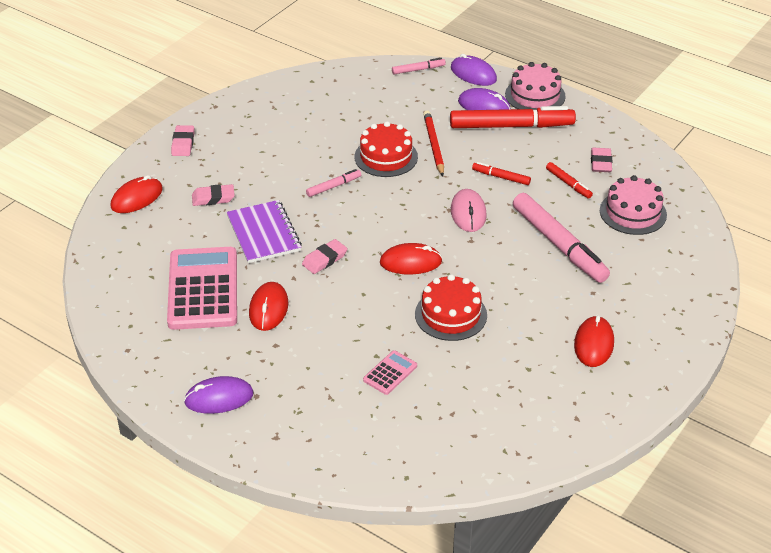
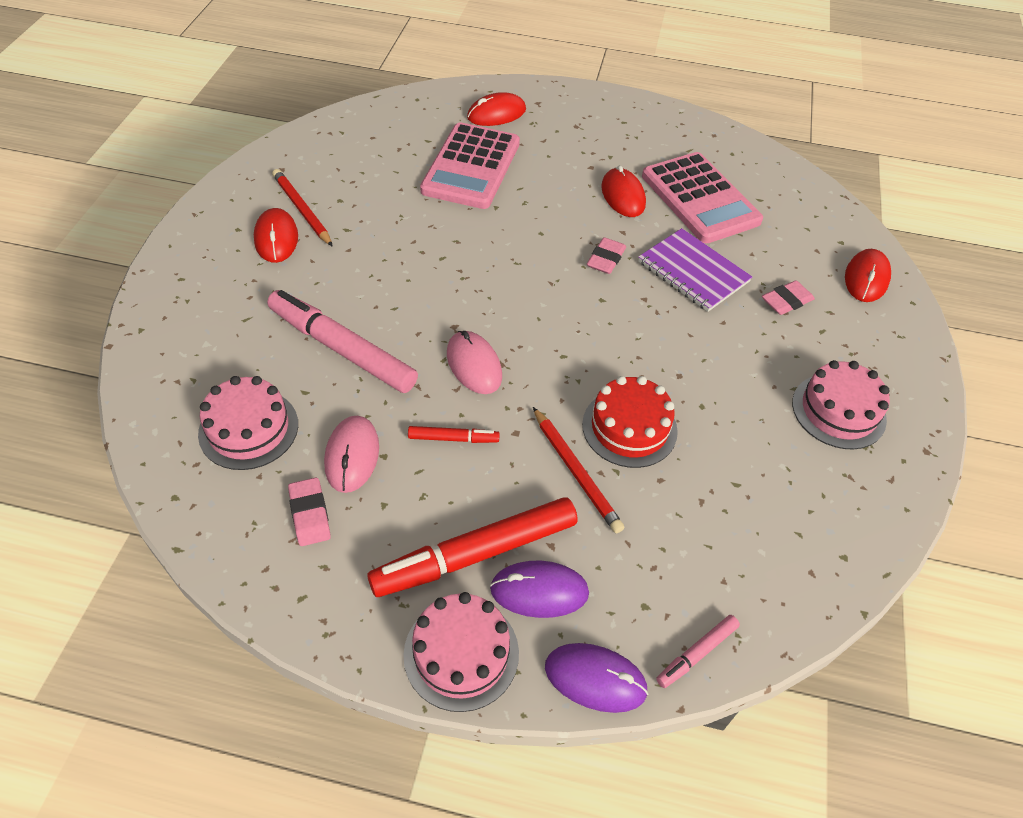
camera: 155 degrees right, 10 degrees up
(183, 143) = (898, 370): pink eraser -> none
(219, 398) = (605, 117): purple mouse -> none
(246, 134) = (838, 411): none -> pink cake
(333, 186) = (663, 357): pink marker -> none
(390, 373) = (471, 167): pink calculator -> pink calculator, size x2.26
(410, 262) = (511, 280): red mouse -> red mouse (496, 114)
(450, 315) = (438, 233): red cake -> none
(565, 367) = (302, 209): none -> red pencil
(568, 184) = (352, 455): red marker -> pink mouse

